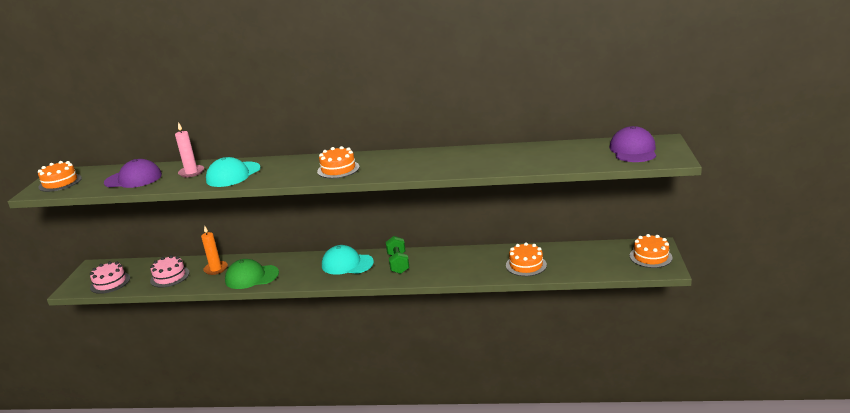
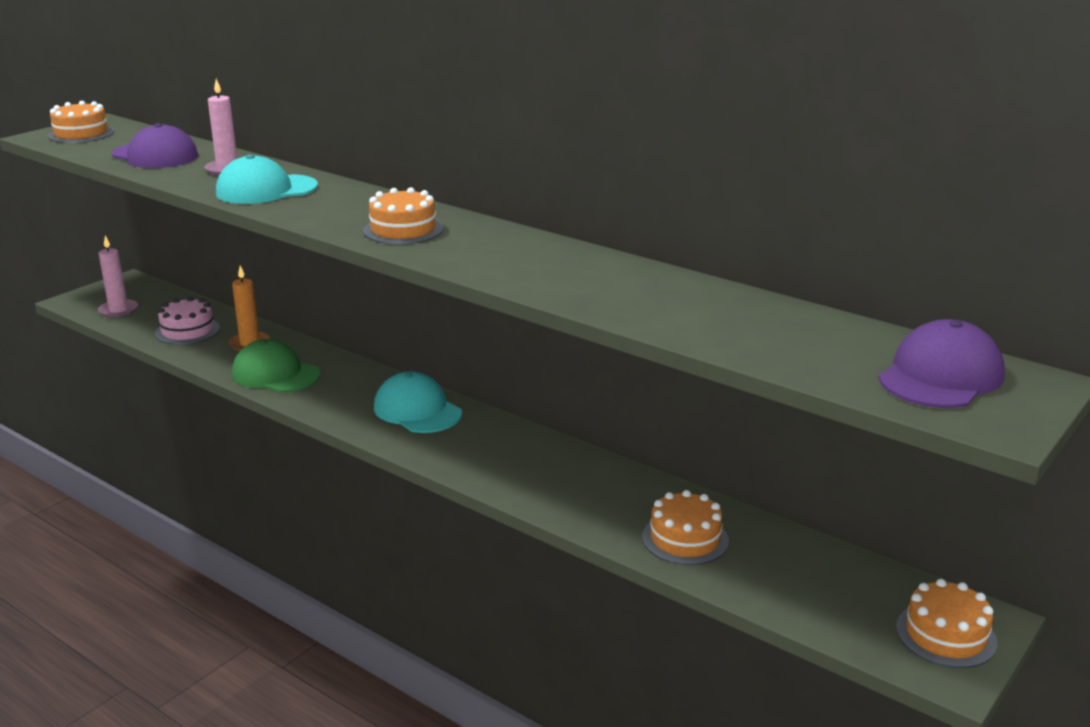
camera: 30 degrees right, 0 degrees up
(110, 282) = (118, 310): pink cake -> pink candle
(398, 263) = (488, 442): green dumbbell -> none

